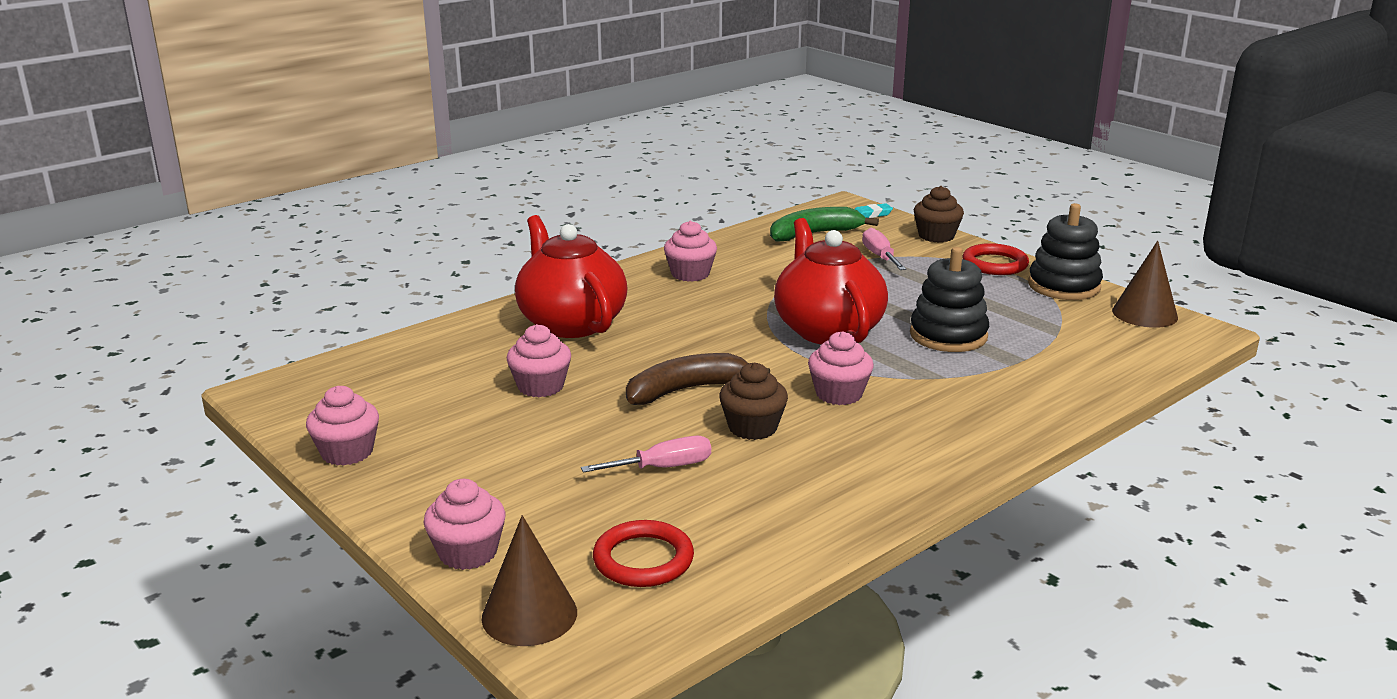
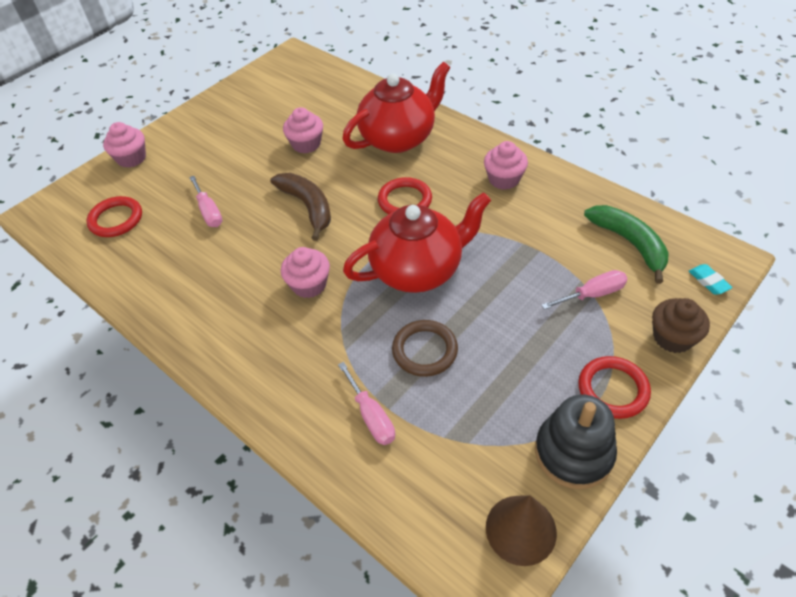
camera: 85 degrees right, 25 degrees up
(347, 452) = (228, 97): pink cupcake -> none
(529, 615) = (77, 189): brown cone -> none
(702, 328) = (405, 200): none -> red ring
(752, 427) = (258, 245): brown cupcake -> none
(948, 335) = (425, 350): black stacking toy -> brown ring
(1036, 367) = (371, 416): none -> pink screwdriver

